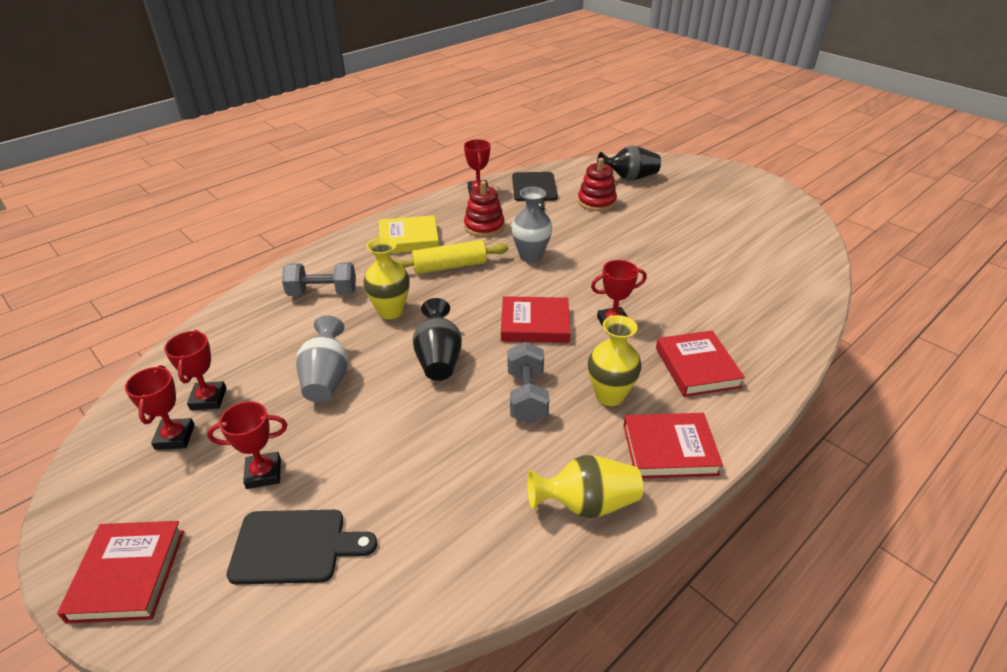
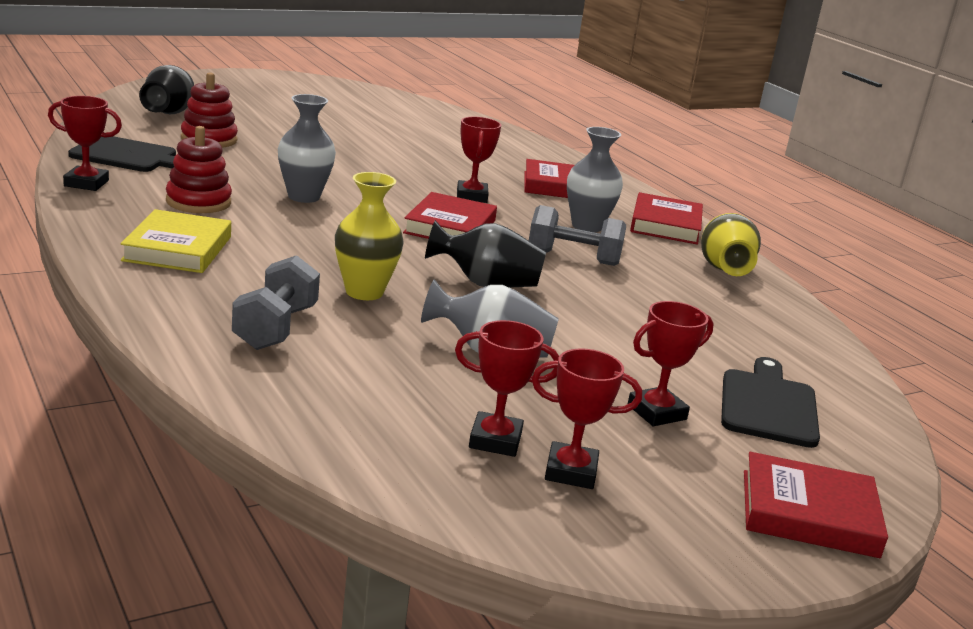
camera: 80 degrees left, 15 degrees down
(263, 473) = (656, 412): red trophy -> red trophy turned 60 degrees clockwise
(449, 266) = (284, 240): yellow rolling pin -> none
(609, 395) = (587, 226): yellow vase -> grey vase

